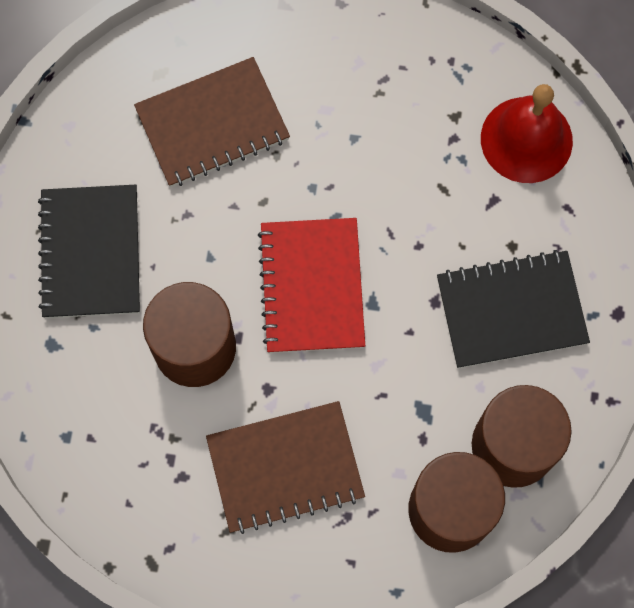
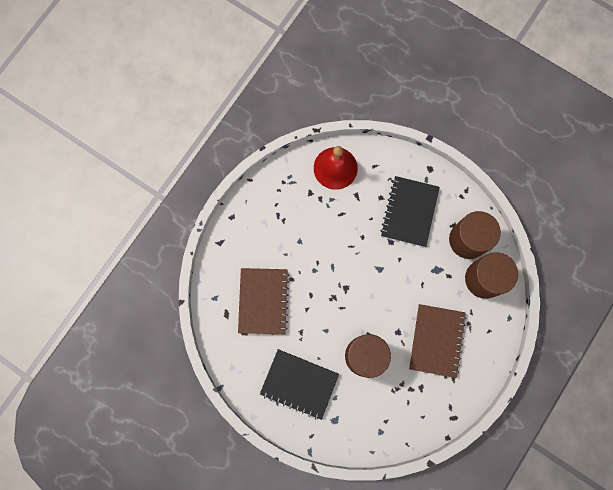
camera: 65 degrees left, 5 degrees up
(312, 287) = (360, 291): red notebook -> none

